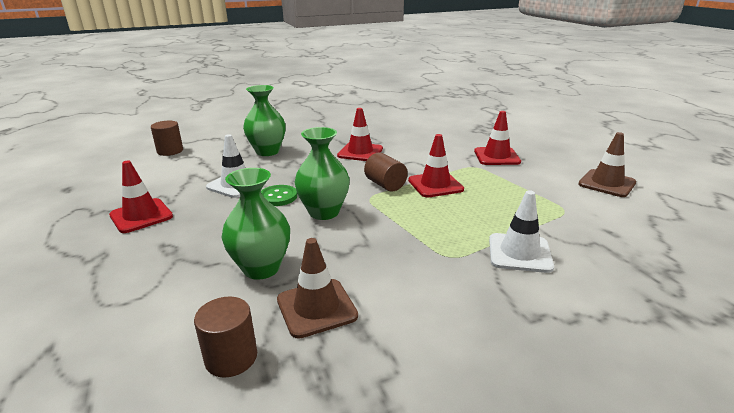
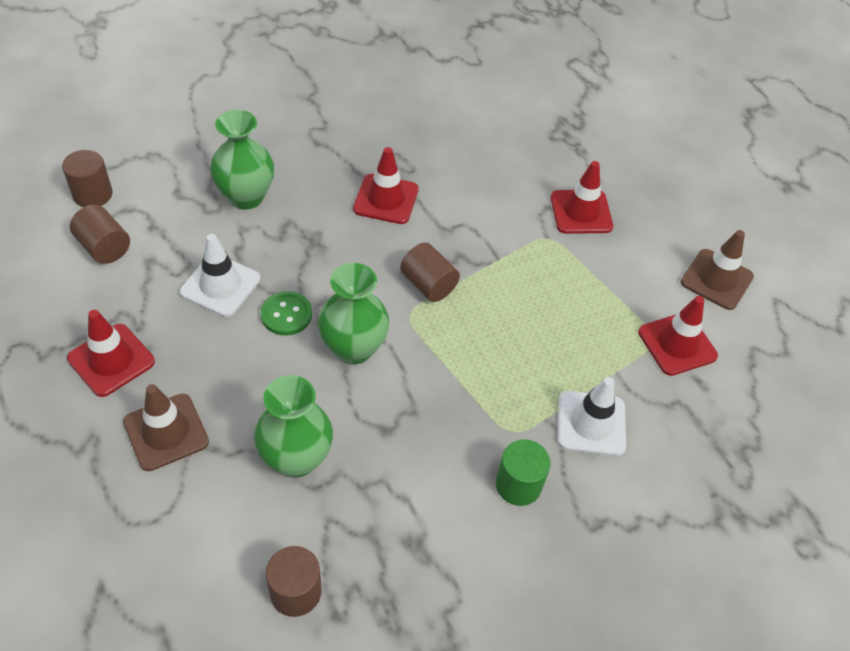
camera: 10 degrees left, 25 degrees up
(165, 170) = (104, 247): none -> brown cylinder
(316, 308) = (370, 520): brown traffic cone -> brown traffic cone (166, 432)
(435, 185) = (495, 284): red traffic cone -> red traffic cone (677, 344)
(456, 288) = (518, 485): none -> green cylinder

